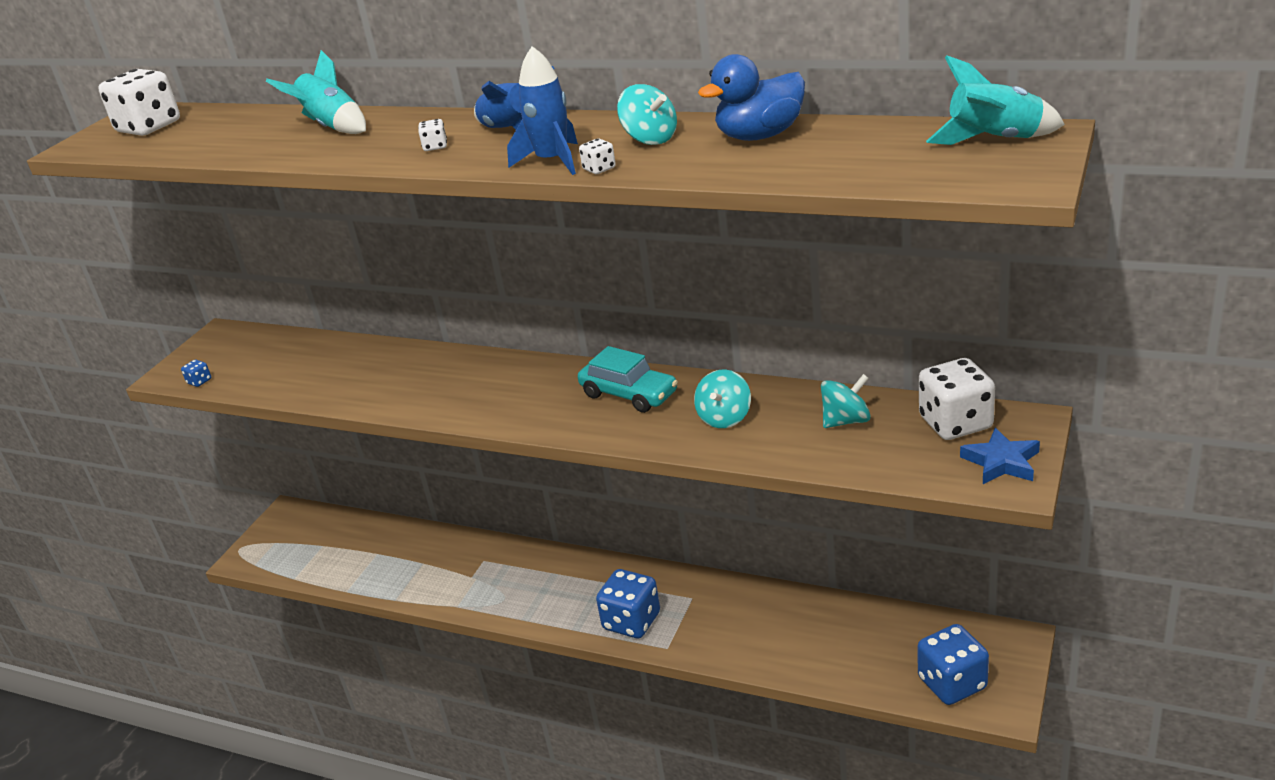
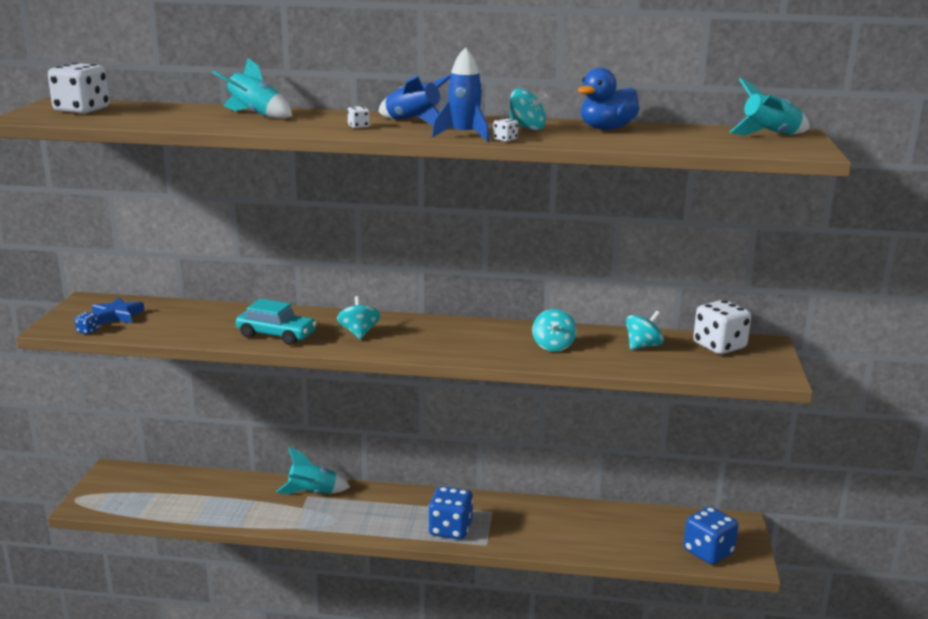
camera: 20 degrees left, 10 degrees down
(490, 557) = (313, 493): none -> turquoise rocket
(493, 390) = (359, 333): none -> turquoise spinning top
(629, 394) = (471, 334): turquoise car -> turquoise car (276, 335)
(1001, 462) = (763, 365): blue star -> blue star (117, 315)

